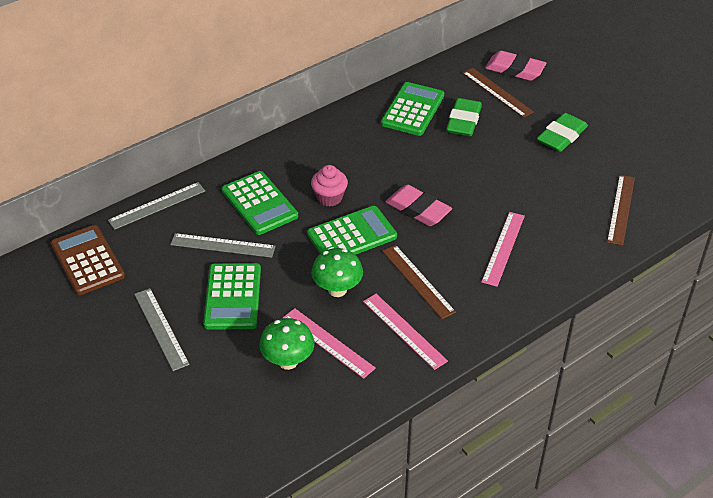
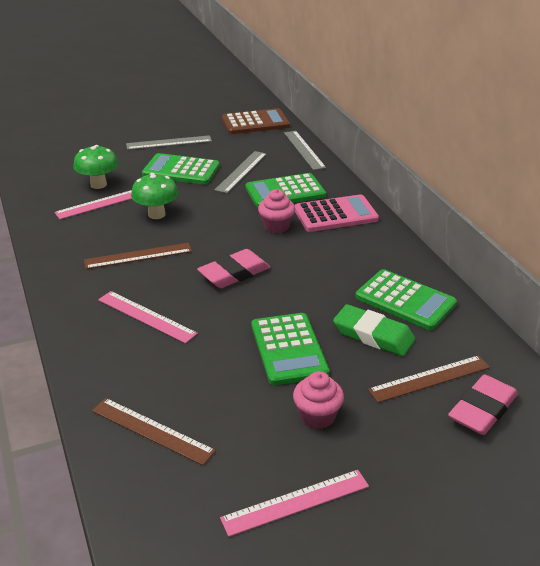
camera: 105 degrees right, 10 degrees down
(294, 163) = (335, 214): none -> pink calculator
(352, 235) = (218, 231): green calculator -> green calculator (288, 349)
(404, 331) = (86, 239): pink ruler -> pink ruler (295, 502)
(561, 136) = (317, 416): green eraser -> pink cupcake

